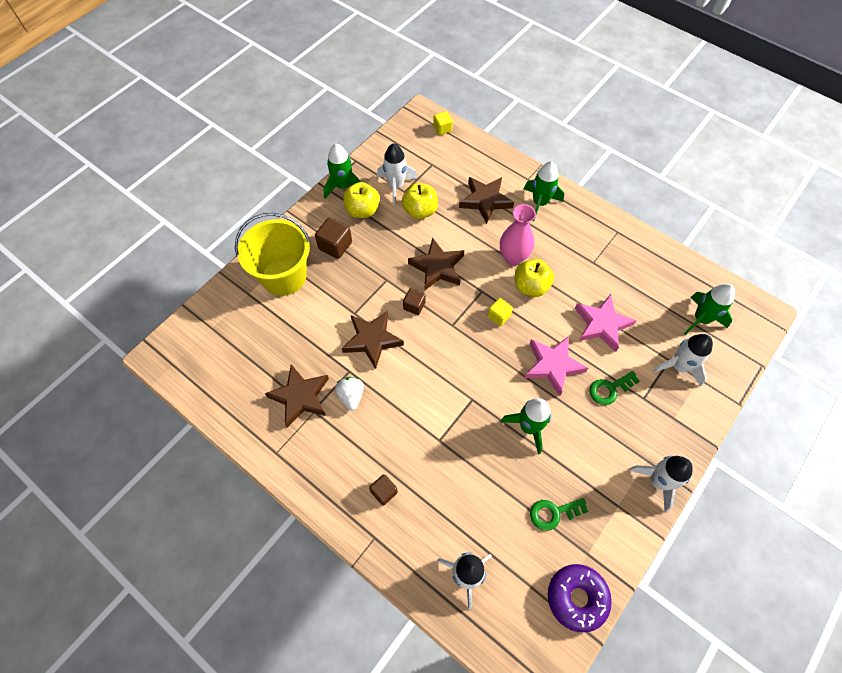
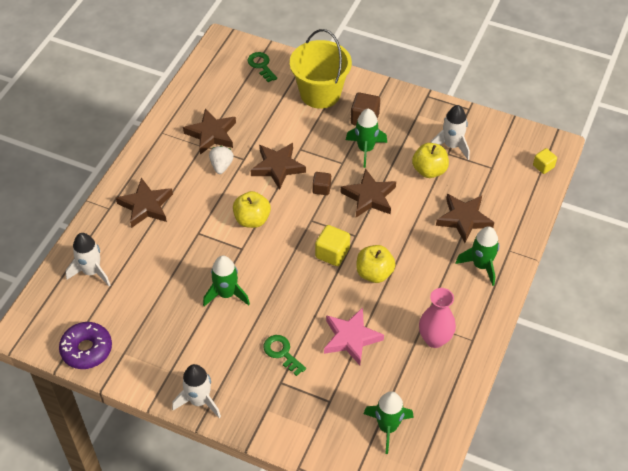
camera: 75 degrees right, 10 degrees down
(343, 186) = (434, 107): green rocket -> green rocket (365, 149)
(351, 396) = (221, 166): white strawberry -> white strawberry turned 60 degrees counterclockwise
(362, 210) = (412, 128): yellow apple -> yellow apple (252, 219)
(384, 492) = (146, 206): brown cube -> brown star
(499, 316) = (332, 253): yellow cube -> yellow cube, size x1.55
(513, 257) = (403, 254): pink vase -> pink vase (434, 339)
(553, 366) = (293, 304): pink star -> none
(553, 513) = (153, 324): green key -> green key (261, 65)
(679, 366) = (324, 410): white rocket -> none

